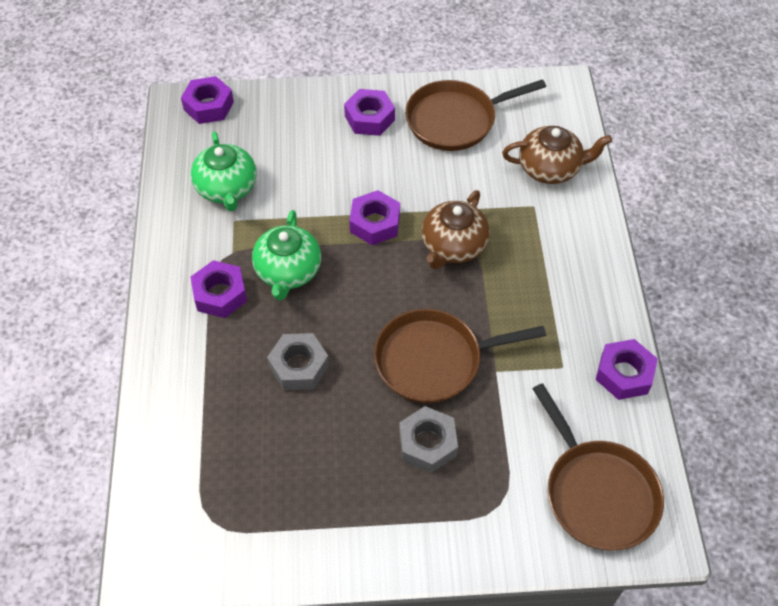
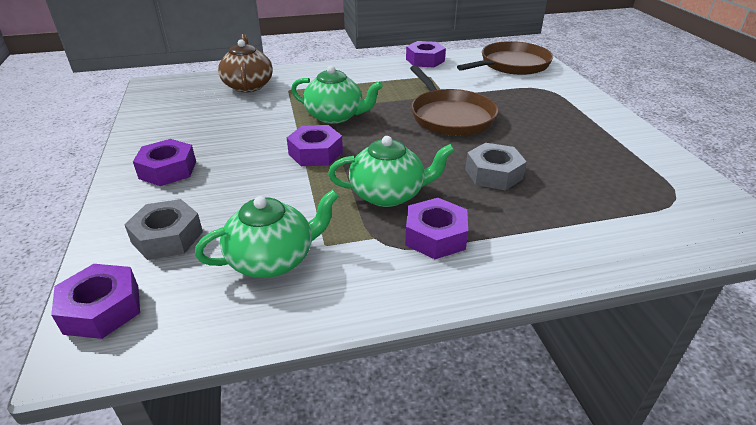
camera: 100 degrees left, 20 degrees down
(427, 443) = (521, 113): grey nut -> grey nut (167, 237)
(453, 246) = (335, 116): brown teapot -> green teapot
(455, 120) = (183, 125): brown pan -> none

